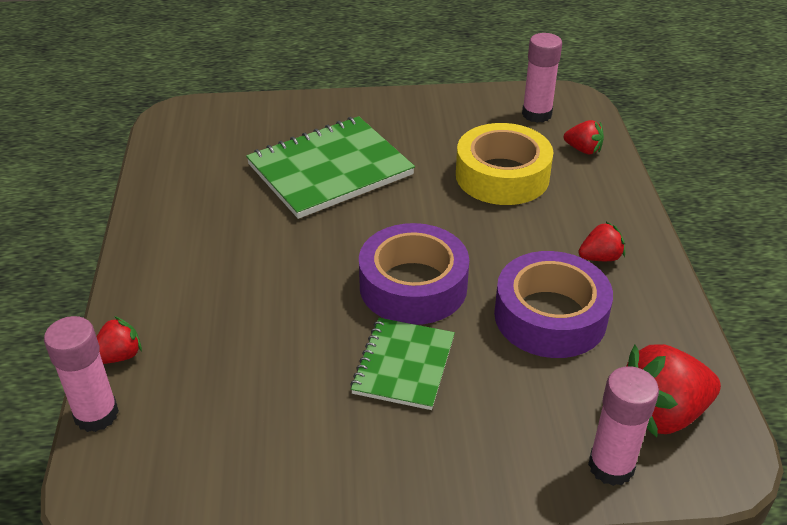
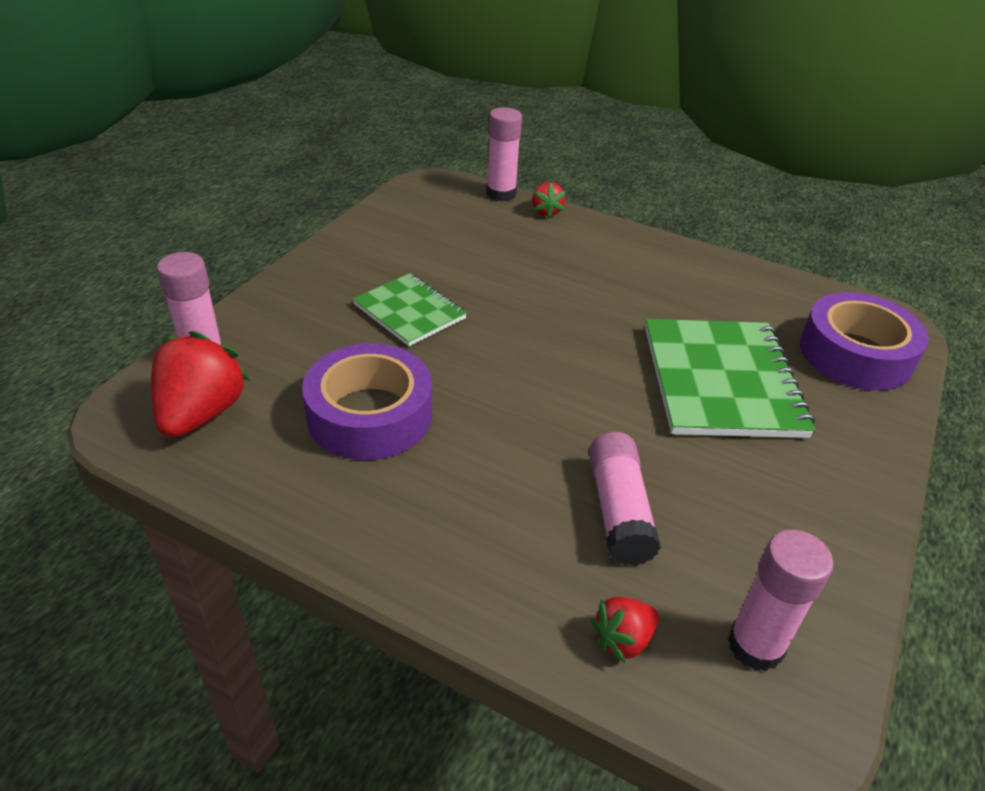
camera: 120 degrees right, 0 degrees up
(413, 286) = (492, 355): purple tape -> purple tape (855, 354)
(502, 176) = (618, 511): yellow tape -> pink glue stick
(600, 257) = (405, 503): red strawberry -> none

